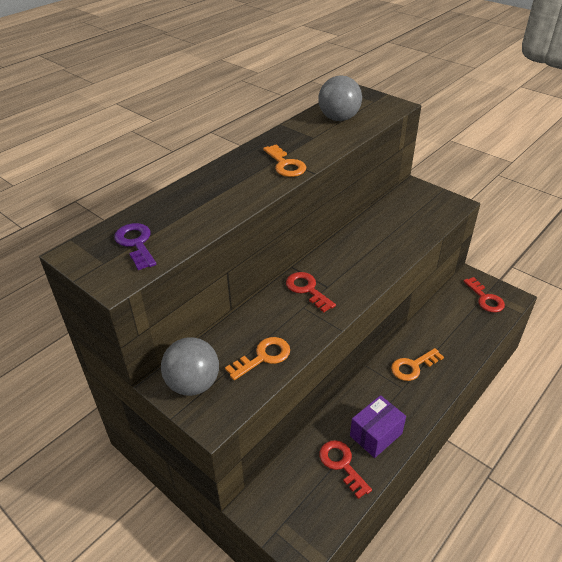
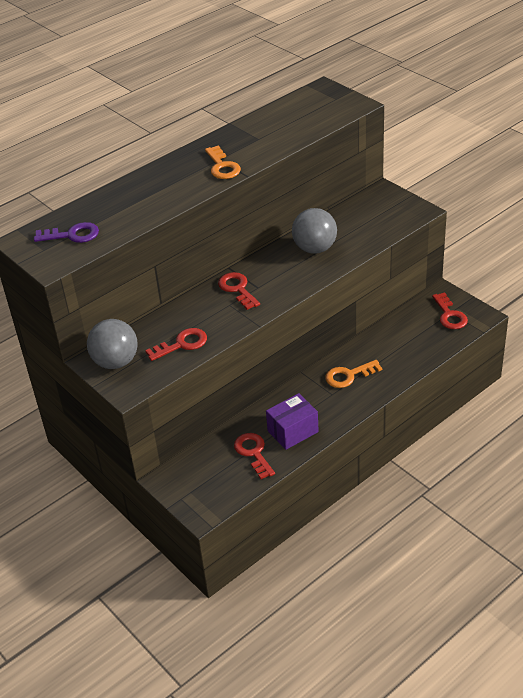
camera: 10 degrees right, 0 degrees up
(136, 243) = (72, 235): purple key -> purple key turned 105 degrees clockwise
(263, 357) = (182, 344): orange key -> red key
(339, 118) = (291, 118): grey ball -> grey ball (315, 249)

